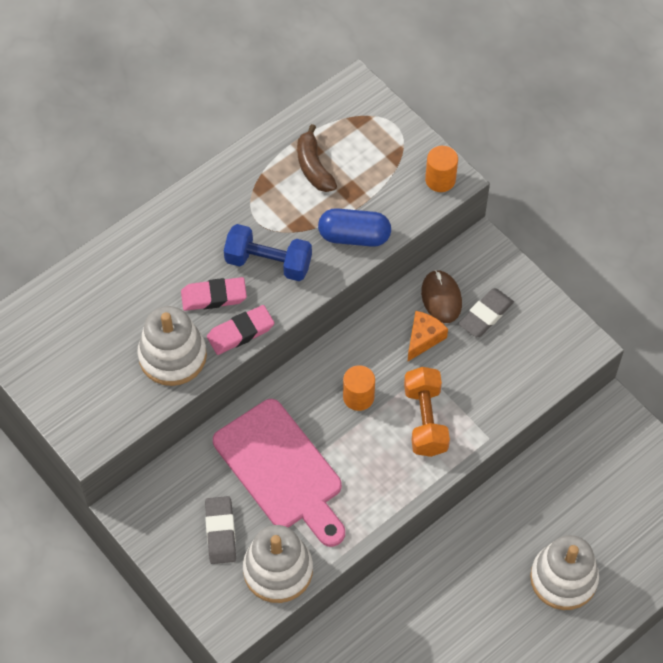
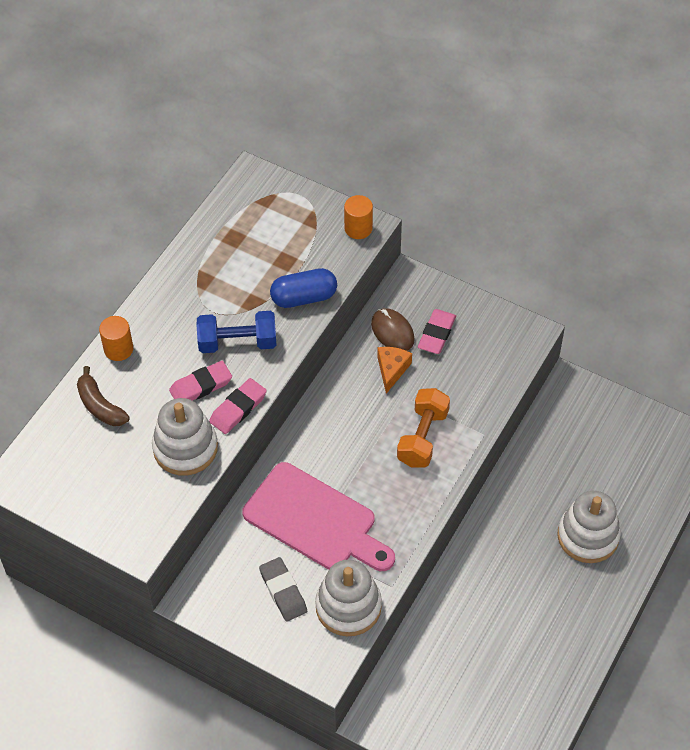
camera: 20 degrees left, 5 degrees down
(313, 167) = (243, 251): brown banana -> brown banana (100, 406)
(358, 397) = (356, 437): orange cylinder -> orange cylinder (118, 349)
(425, 420) = (422, 437): orange dumbbell -> orange dumbbell turned 45 degrees clockwise
(485, 315) = (436, 334): grey eraser -> pink eraser

